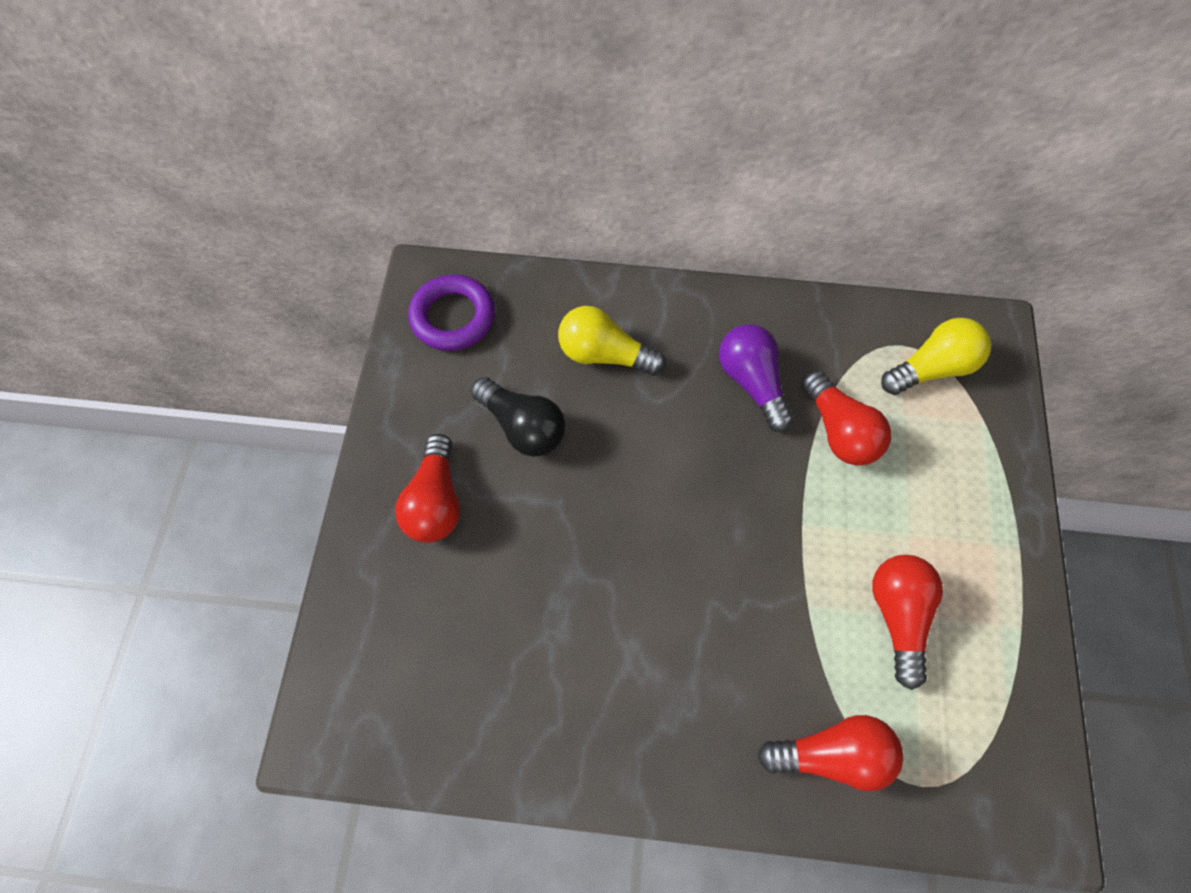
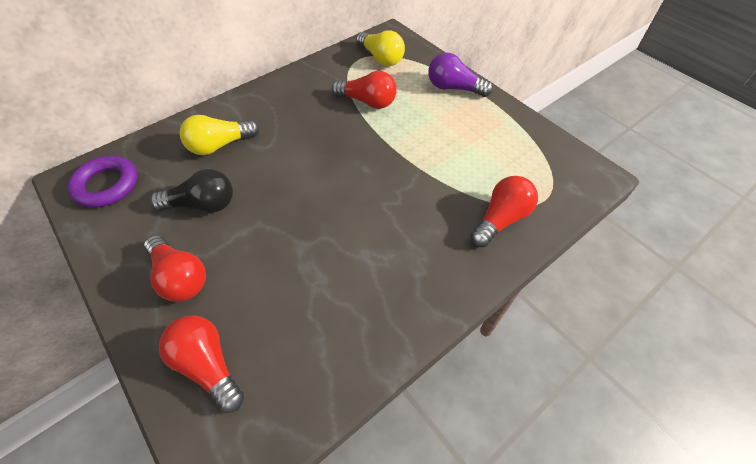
camera: 45 degrees left, 10 degrees down
(752, 383) = (309, 109): purple light bulb -> purple light bulb (454, 88)
(898, 616) = (465, 148): red light bulb -> red light bulb (208, 365)
(932, 368) = (381, 58): yellow light bulb -> yellow light bulb turned 120 degrees clockwise

